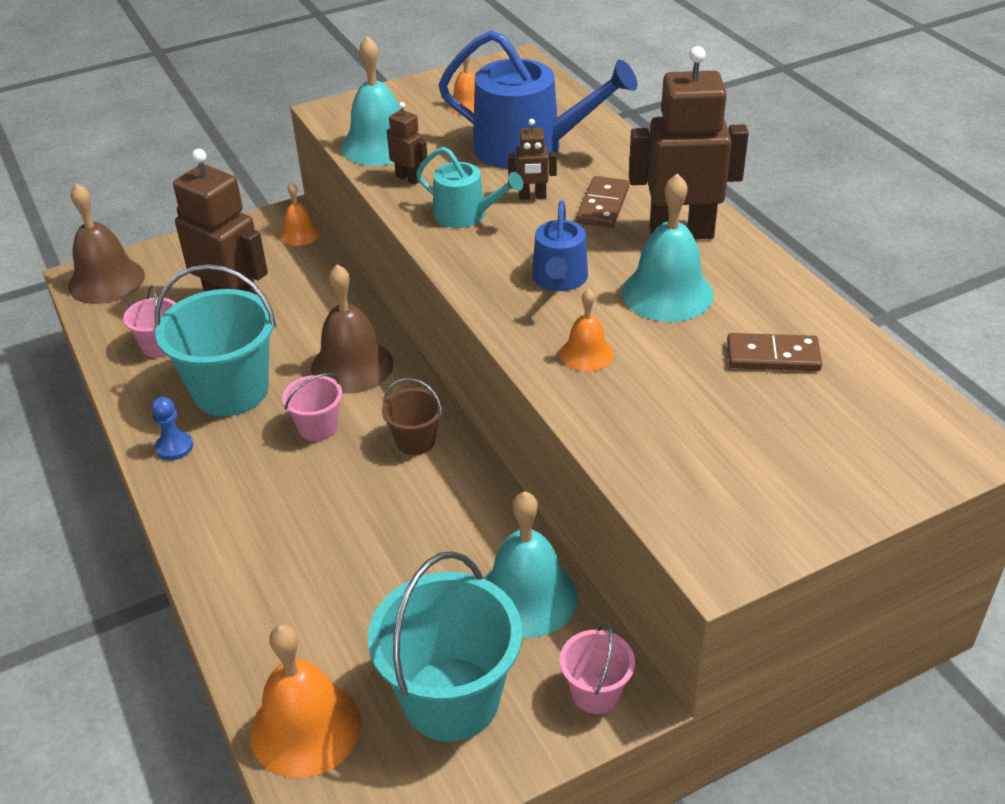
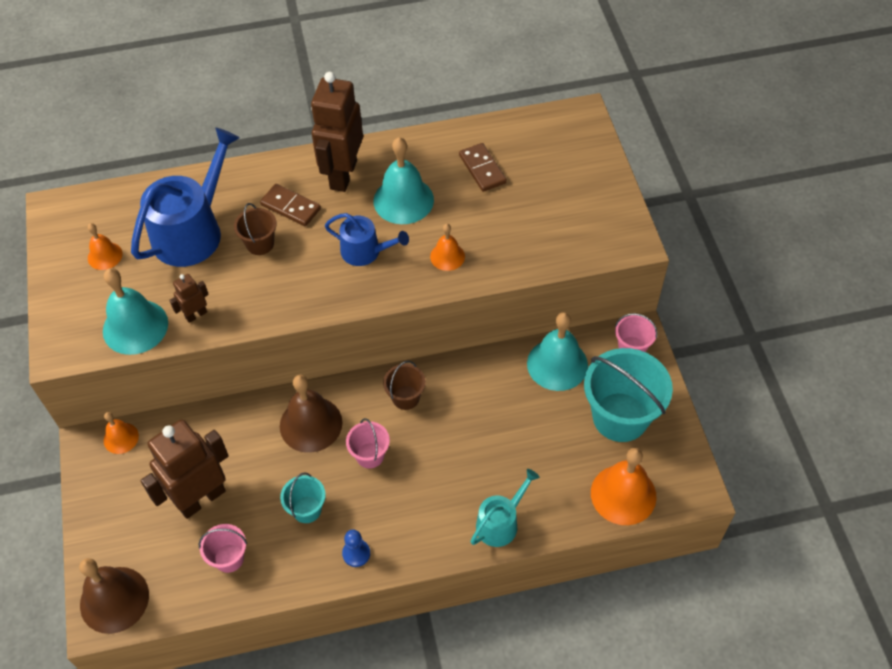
camera: 75 degrees left, 15 degrees up
(231, 391) = (307, 509): turquoise bucket -> turquoise bucket, size x0.50
(466, 215) = (264, 288): turquoise watering can -> turquoise watering can (500, 522)
(532, 196) = (260, 244): brown robot -> brown bucket
(773, 356) = (482, 169): brown domino -> brown domino turned 45 degrees counterclockwise

